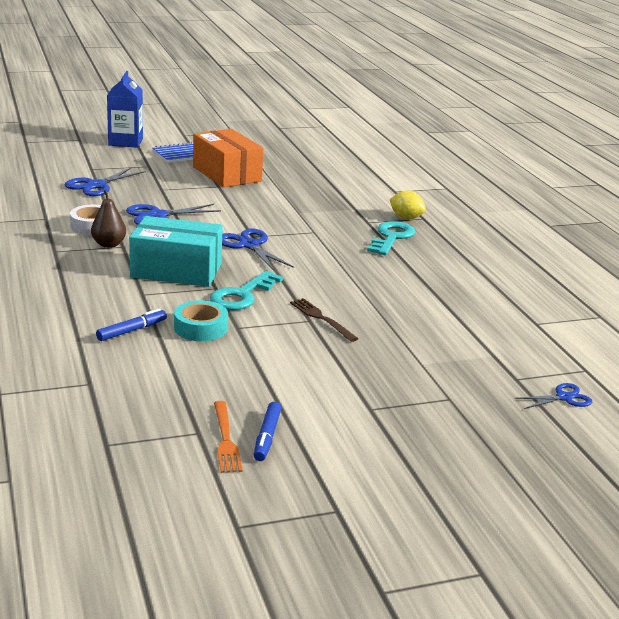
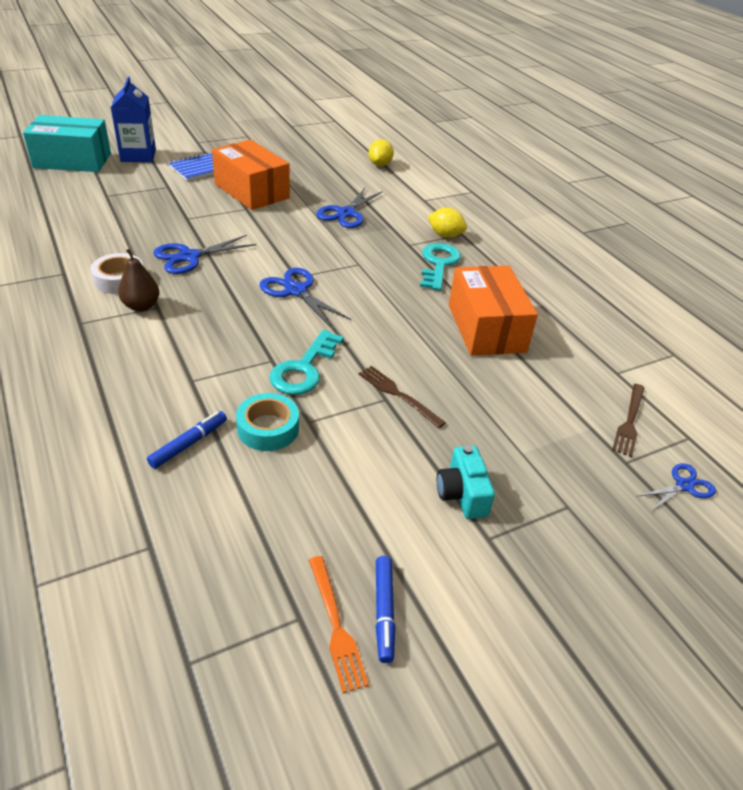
camera: 10 degrees left, 15 degrees up
(96, 185) = (115, 219): blue scissors -> blue scissors (346, 213)
(176, 270) = (224, 338): turquoise box -> turquoise box (72, 160)
(357, 382) = (462, 494): none -> turquoise camera
(359, 162) = (380, 164): none -> yellow lemon
(420, 284) = (486, 328): none -> orange box
(532, 355) = (629, 422): none -> brown fork

